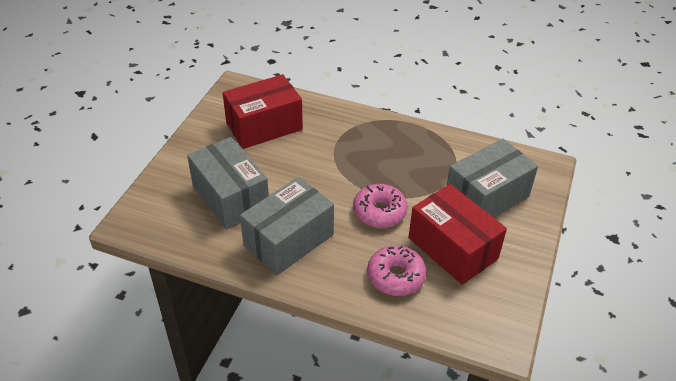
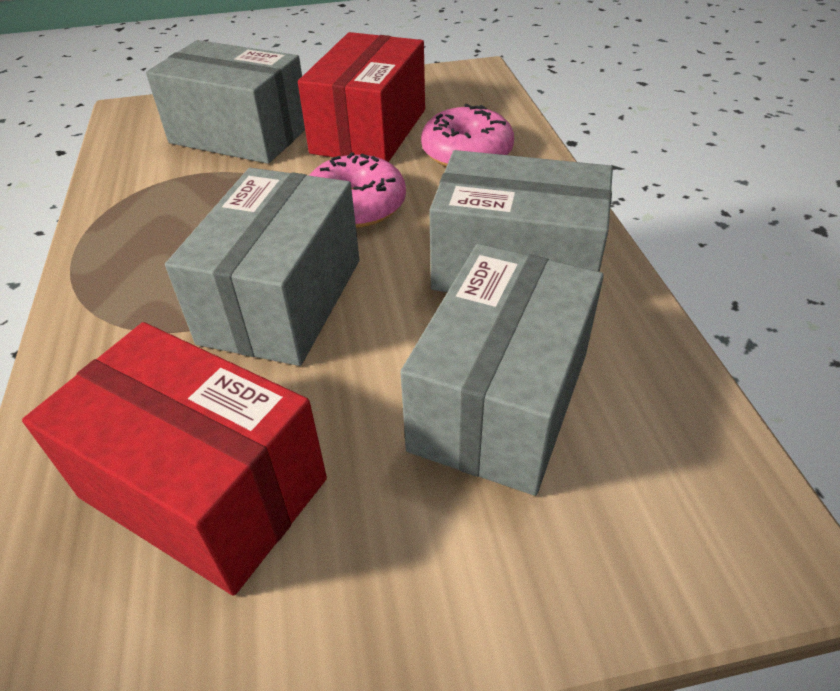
camera: 120 degrees left, 0 degrees up
(332, 166) = (282, 300): none -> grey box

